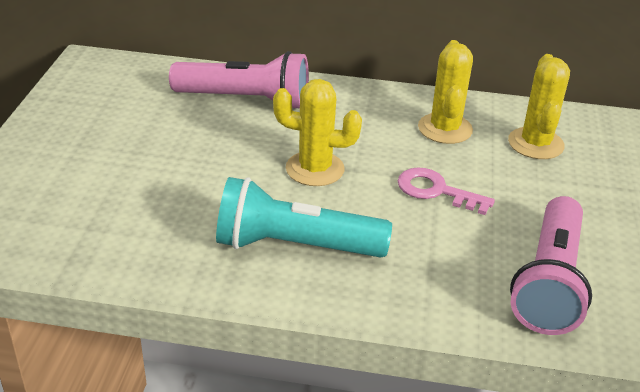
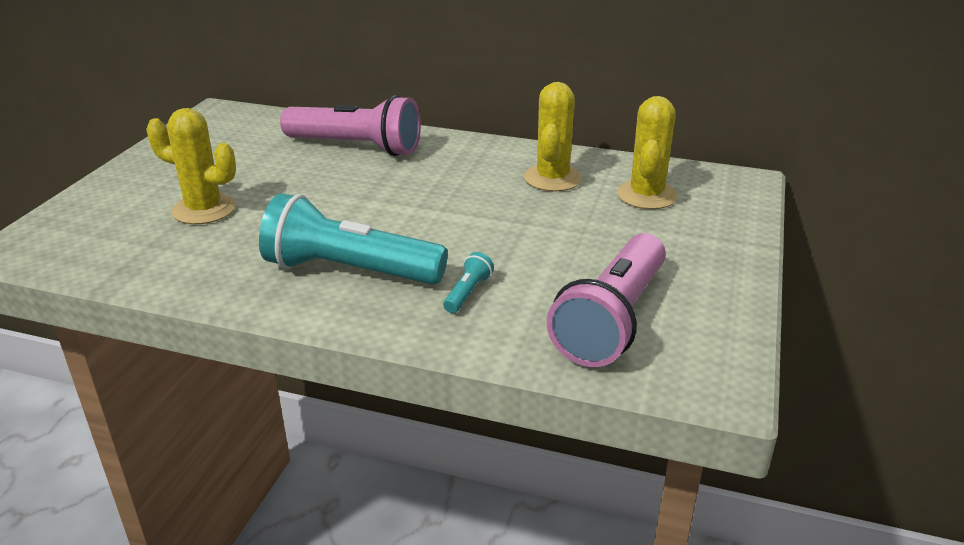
camera: 10 degrees right, 5 degrees down
(315, 169) = (400, 206): yellow cactus -> yellow cactus (204, 209)
(412, 262) = (467, 293): none -> turquoise flashlight
(436, 191) = (520, 231): pink key -> none

